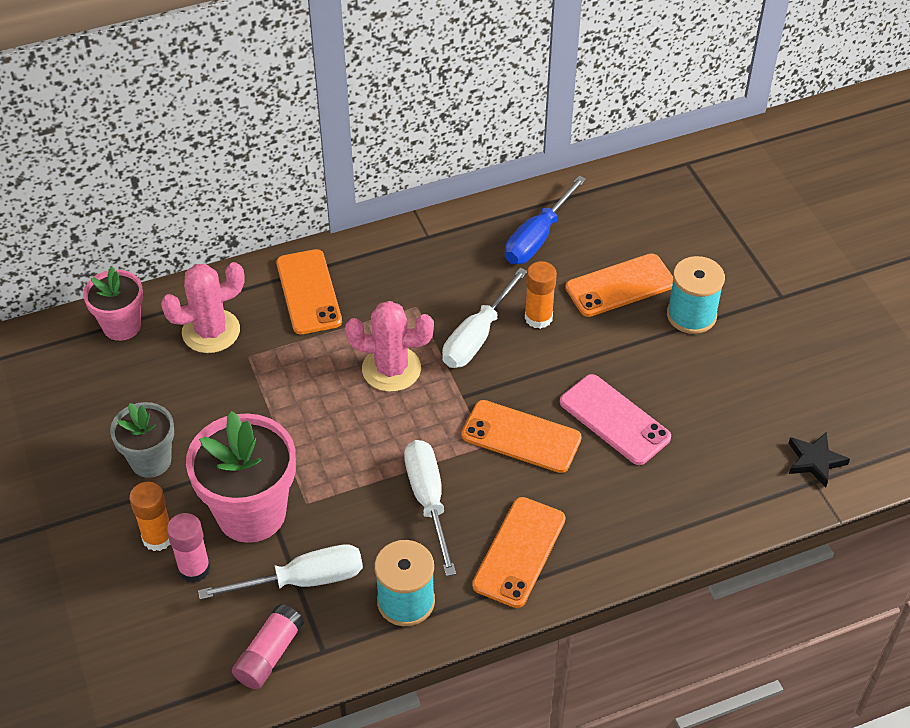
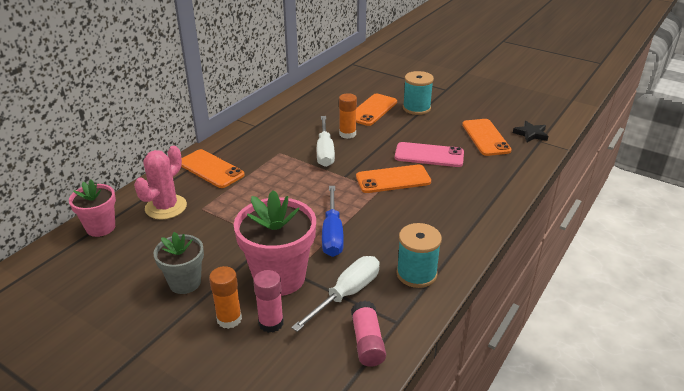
camera: 35 degrees left, 15 degrees down
(391, 369) = (293, 181): pink cactus -> none
(428, 500) = (376, 225): white screwdriver -> none
(519, 552) = (448, 224): orange phone -> orange phone (485, 137)
(537, 237) = (313, 108): blue screwdriver -> blue screwdriver (332, 234)

